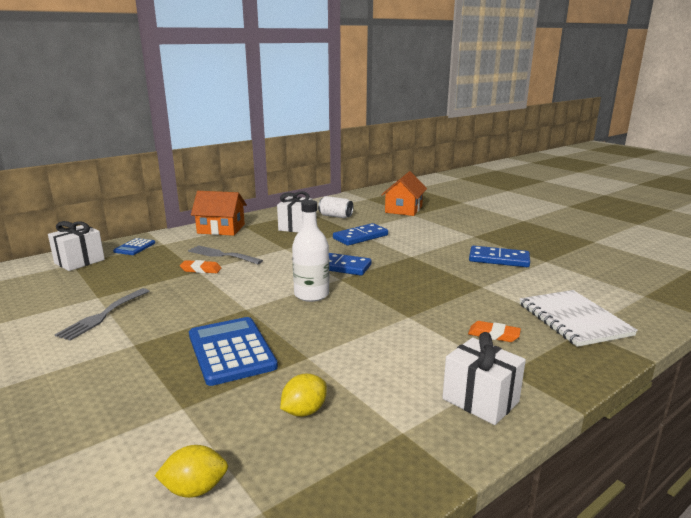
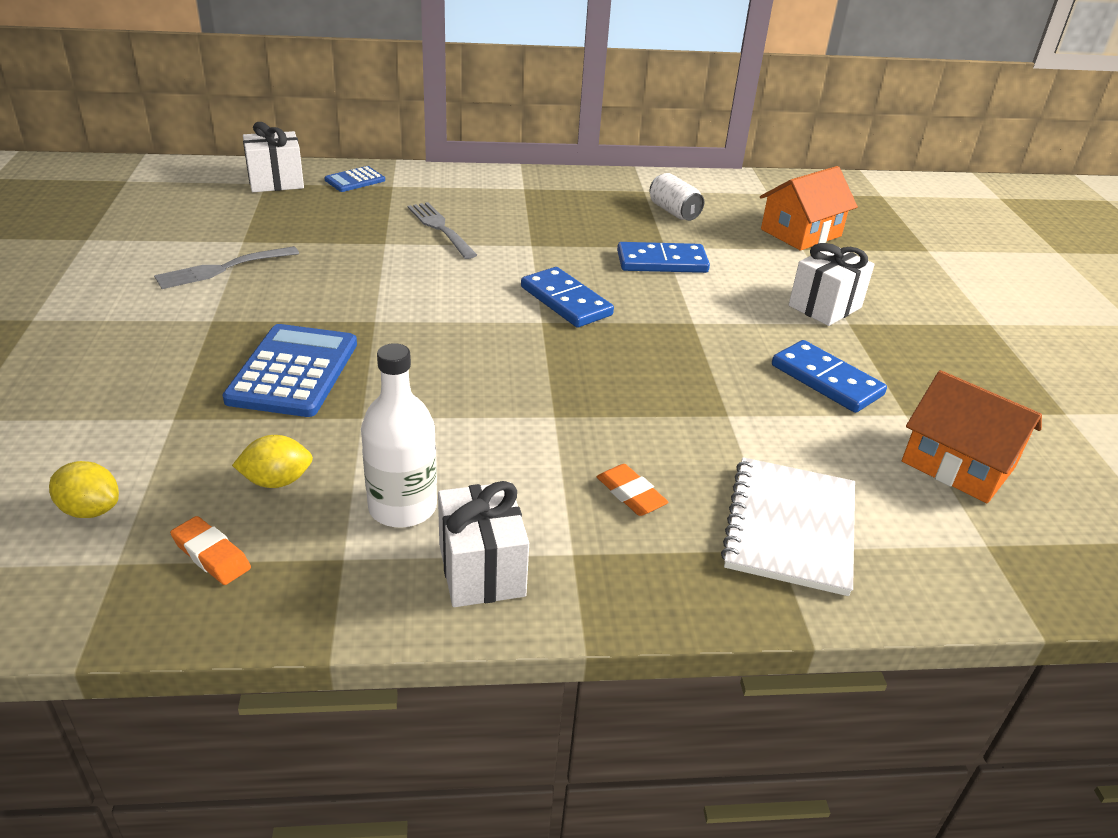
camera: 30 degrees right, 15 degrees up
(201, 270) = (390, 242): orange eraser -> orange eraser (211, 555)
(221, 229) = (488, 184): orange house -> orange house (958, 464)
(296, 226) = (592, 212): white gift -> white gift (825, 306)
(311, 294) = (474, 332): white bottle -> white bottle (402, 507)

